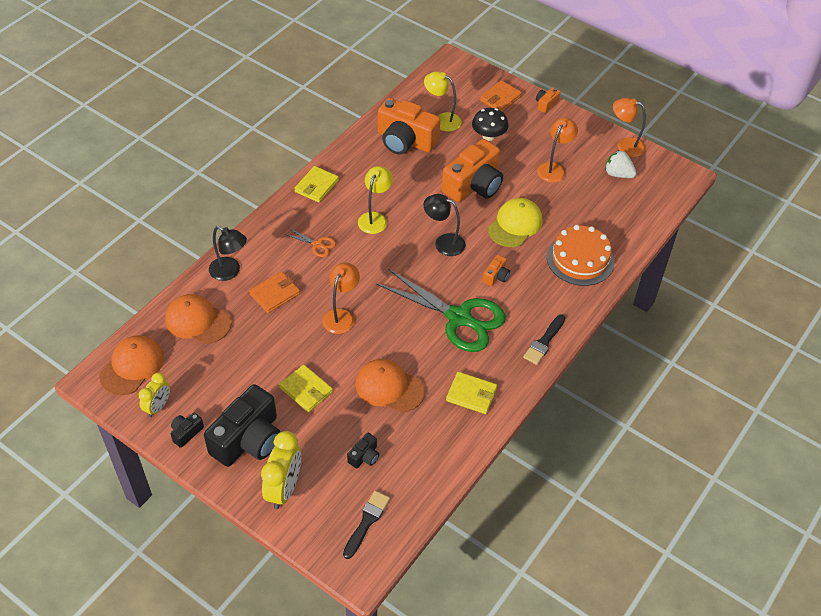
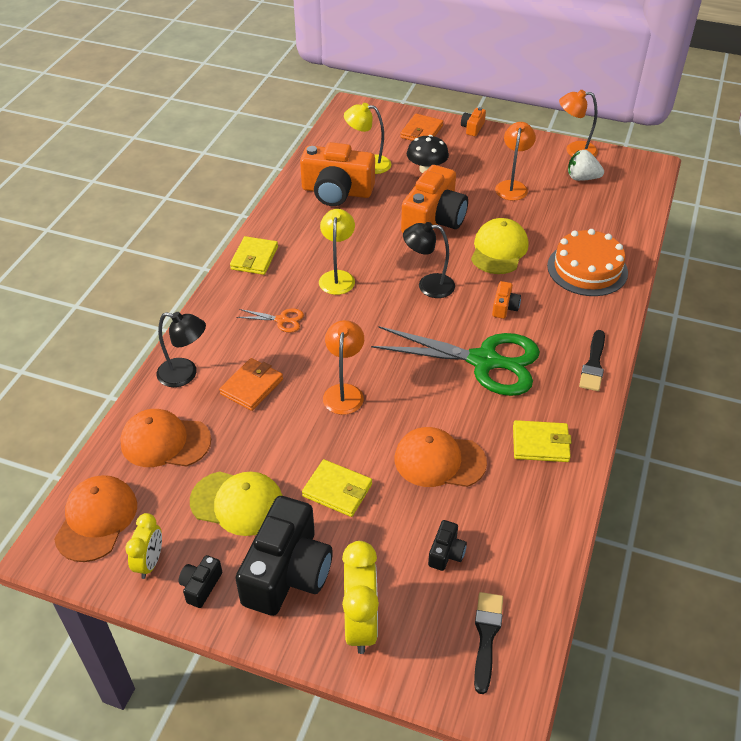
camera: 15 degrees left, 5 degrees down
(232, 380) = (237, 503): none -> yellow cap

